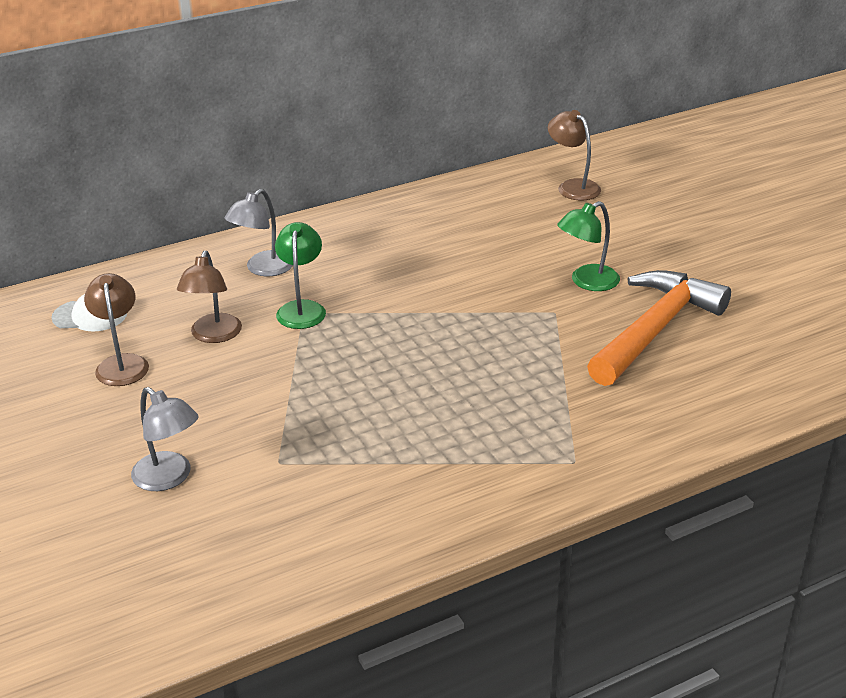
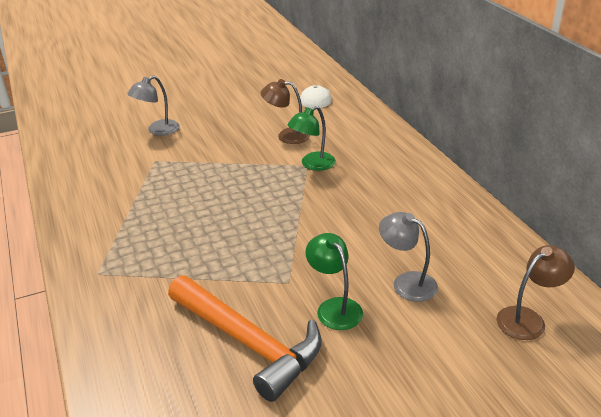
camera: 95 degrees right, 0 degrees up
(121, 363) = (265, 110): brown lamp -> none
(263, 269) = (365, 149): grey lamp -> grey lamp (406, 282)
(302, 308) = (312, 164): green lamp -> green lamp turned 135 degrees clockwise

